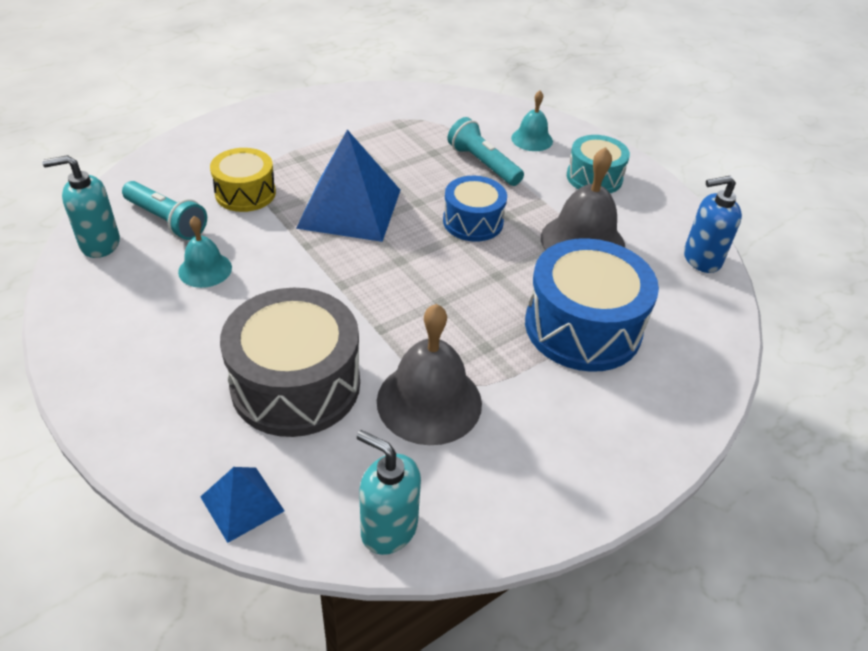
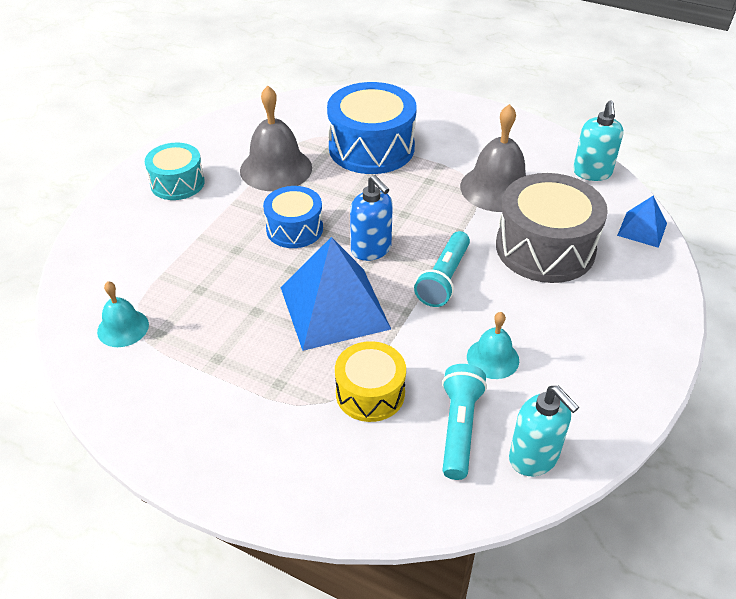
camera: 115 degrees left, 0 degrees up
(483, 164) = (199, 251): turquoise flashlight -> turquoise flashlight (444, 279)
(532, 139) = (132, 234): turquoise bell -> turquoise bell (123, 328)
(701, 259) = (254, 116): blue soap dispenser -> blue soap dispenser (371, 249)

